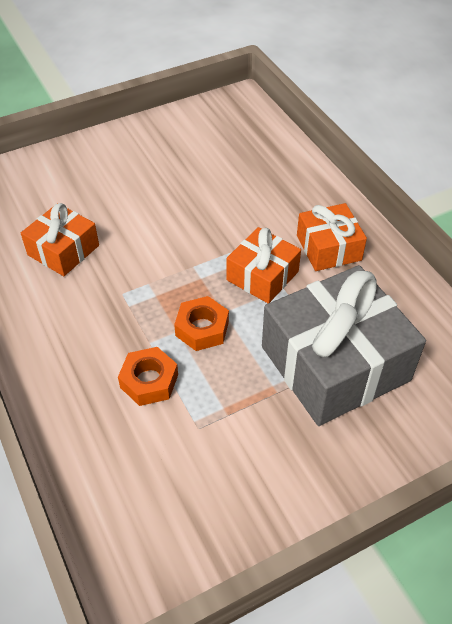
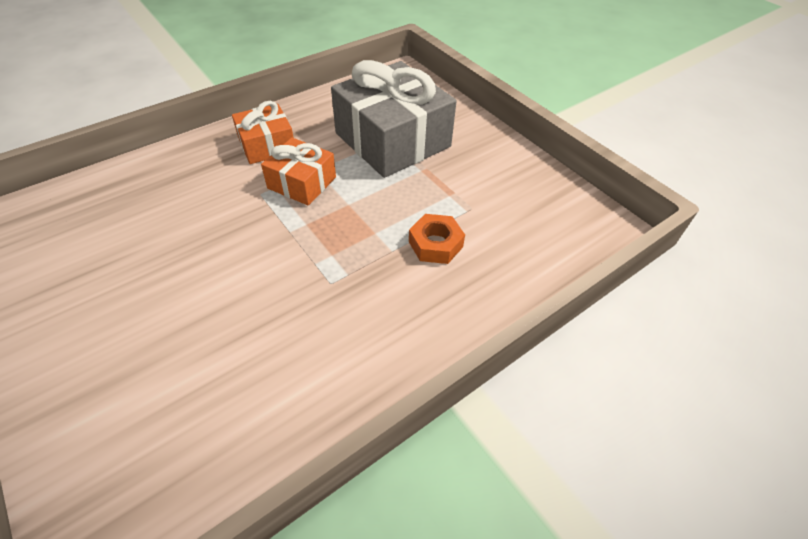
camera: 100 degrees left, 0 degrees up
(63, 250) = (262, 355): orange gift -> none
(202, 328) = (370, 216): orange nut -> none

